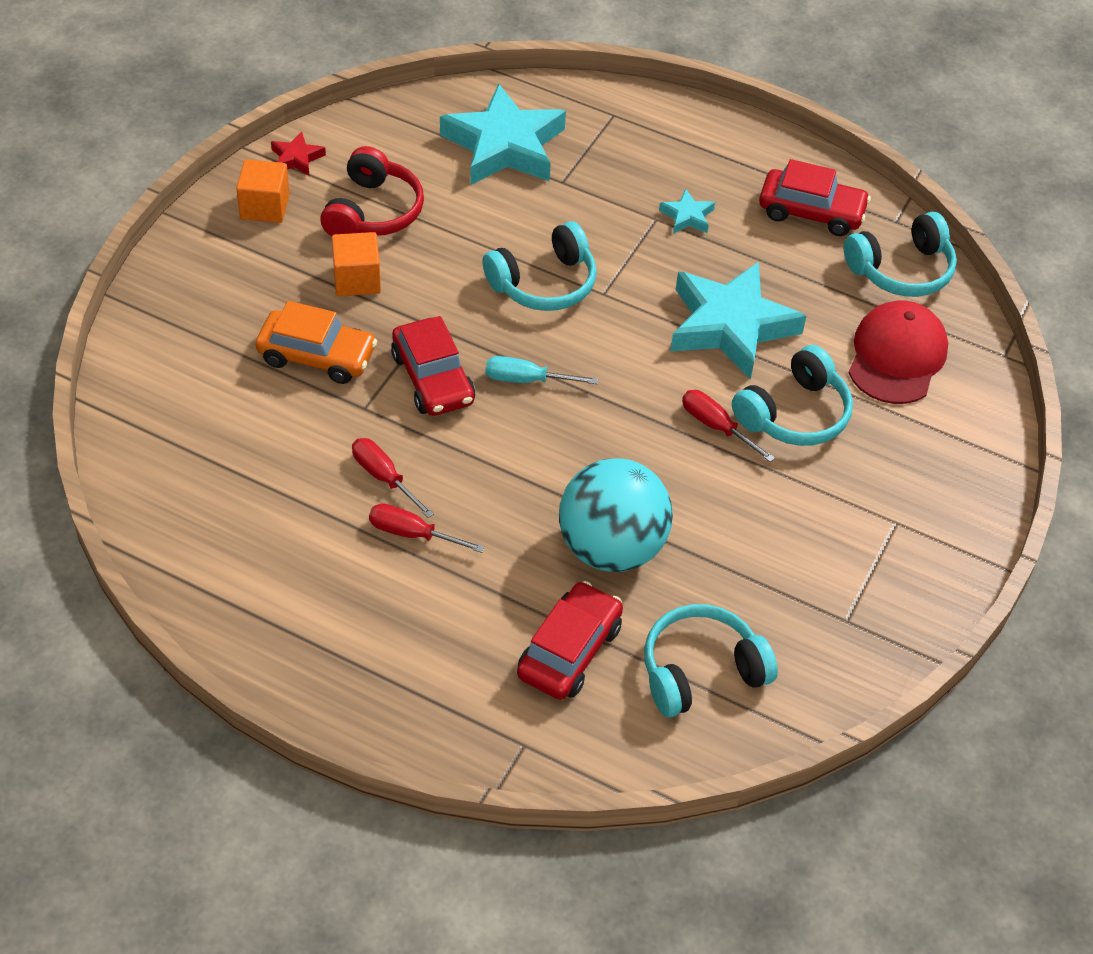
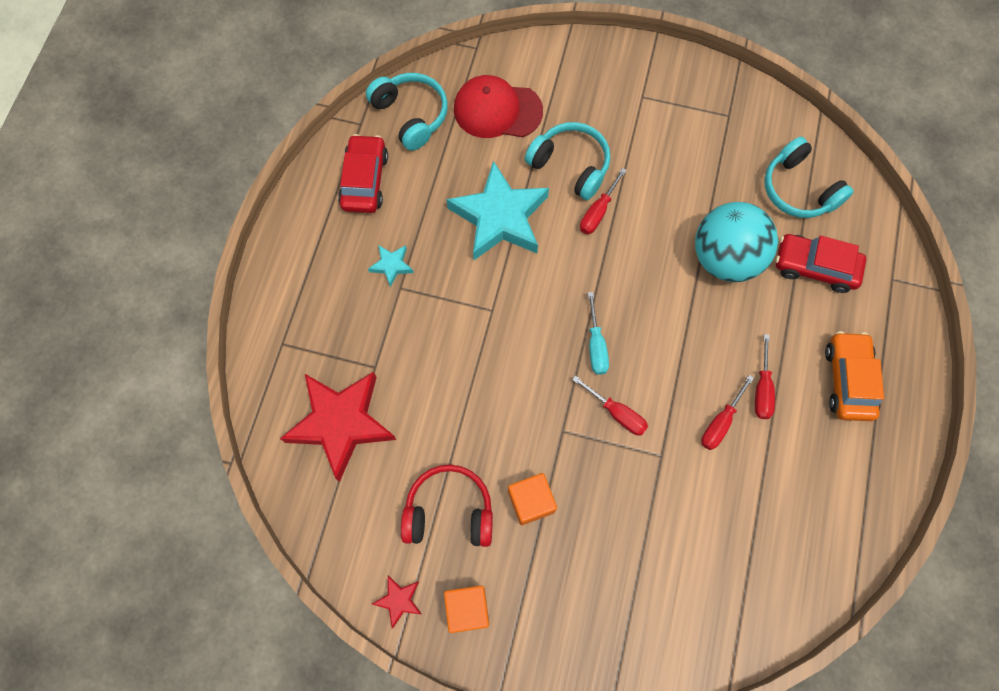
camera: 100 degrees left, 20 degrees up
(317, 356) = (622, 508): orange car -> orange car (848, 380)
(433, 379) = (616, 413): red car -> red screwdriver
(504, 146) = (341, 423): turquoise star -> red star
(544, 283) = (493, 355): turquoise headphones -> none

